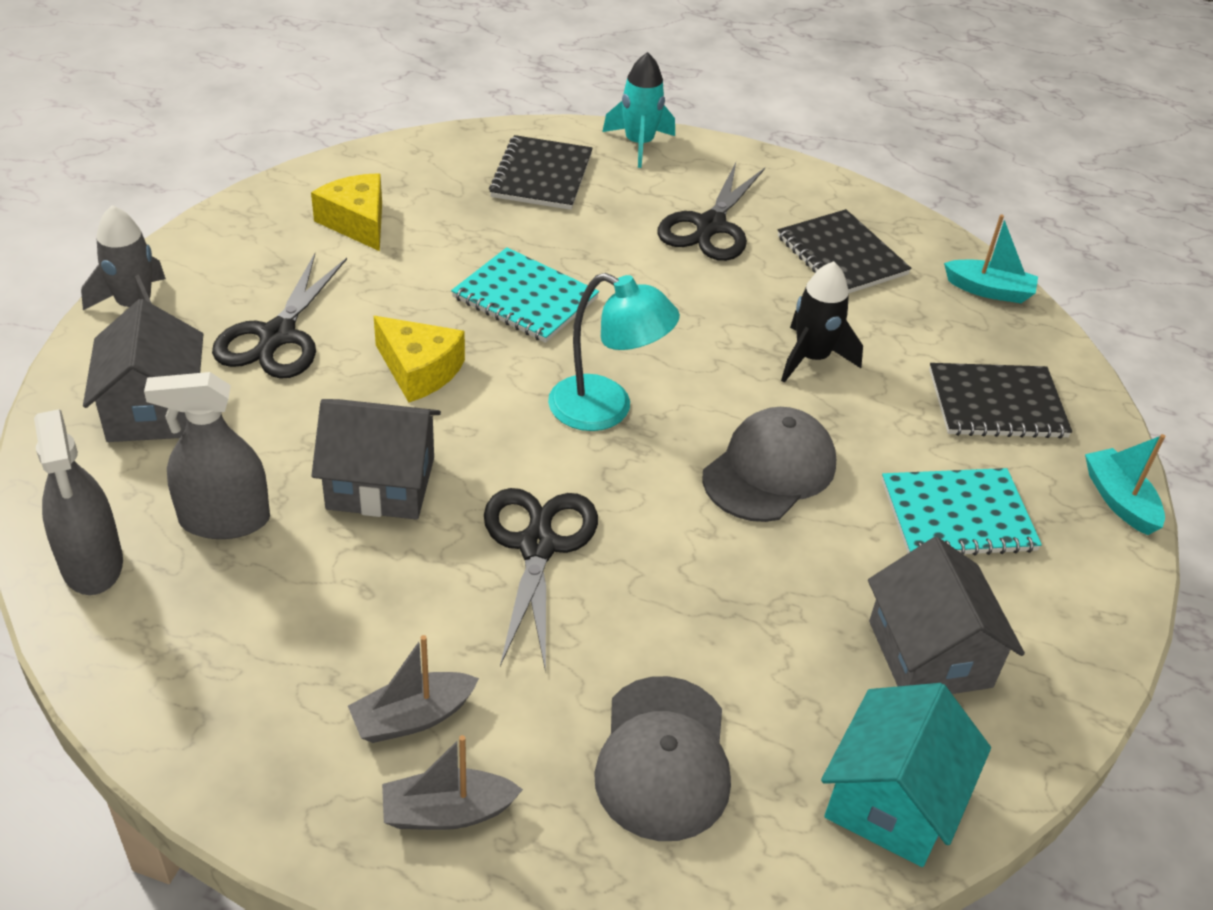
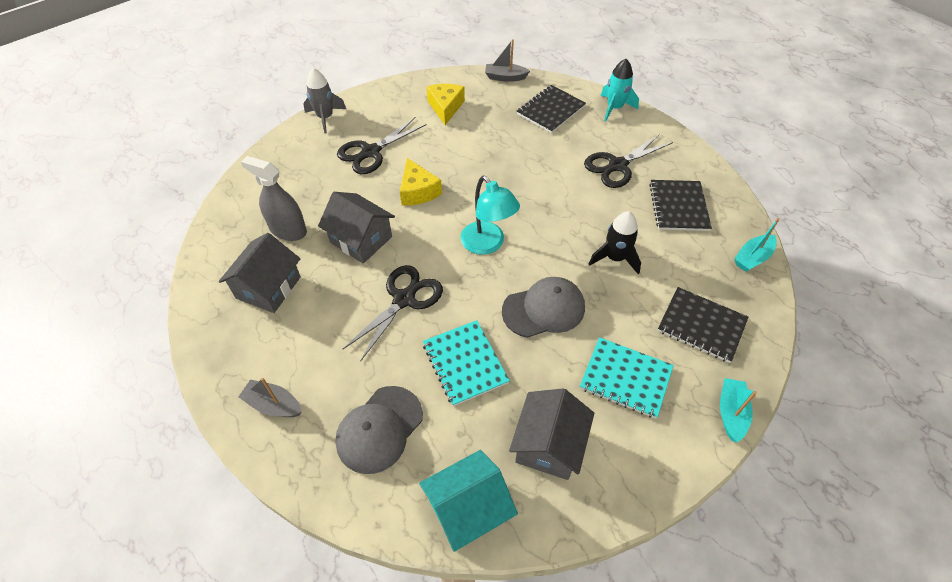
camera: 35 degrees right, 10 degrees up
(92, 563) = (227, 228): grey spray bottle -> none
(154, 409) = (298, 168): grey house -> grey house (268, 287)
(412, 717) = (292, 355): grey boat -> grey boat (505, 77)
(525, 298) = (493, 172): turquoise notebook -> turquoise notebook (465, 363)
(989, 290) = (752, 258): turquoise boat -> turquoise boat turned 90 degrees clockwise

